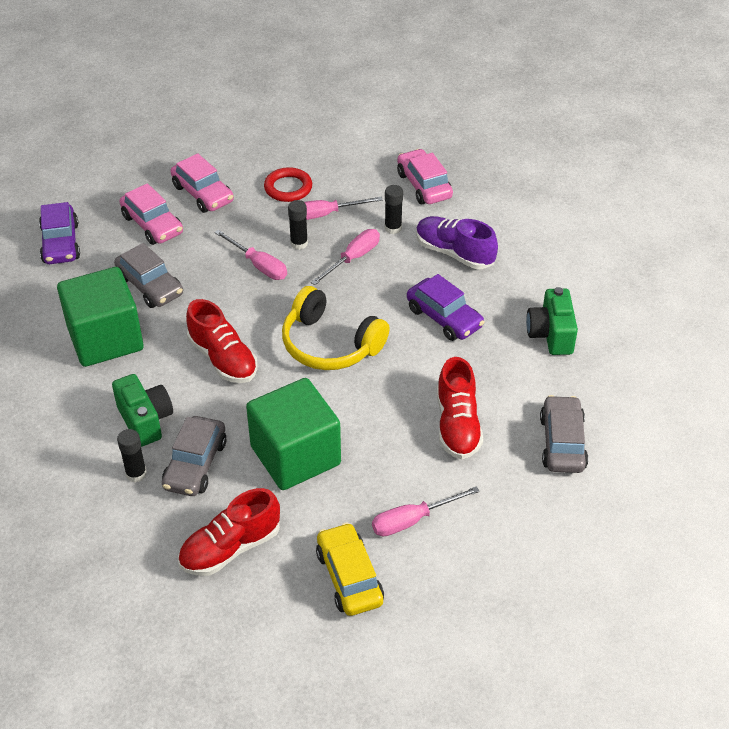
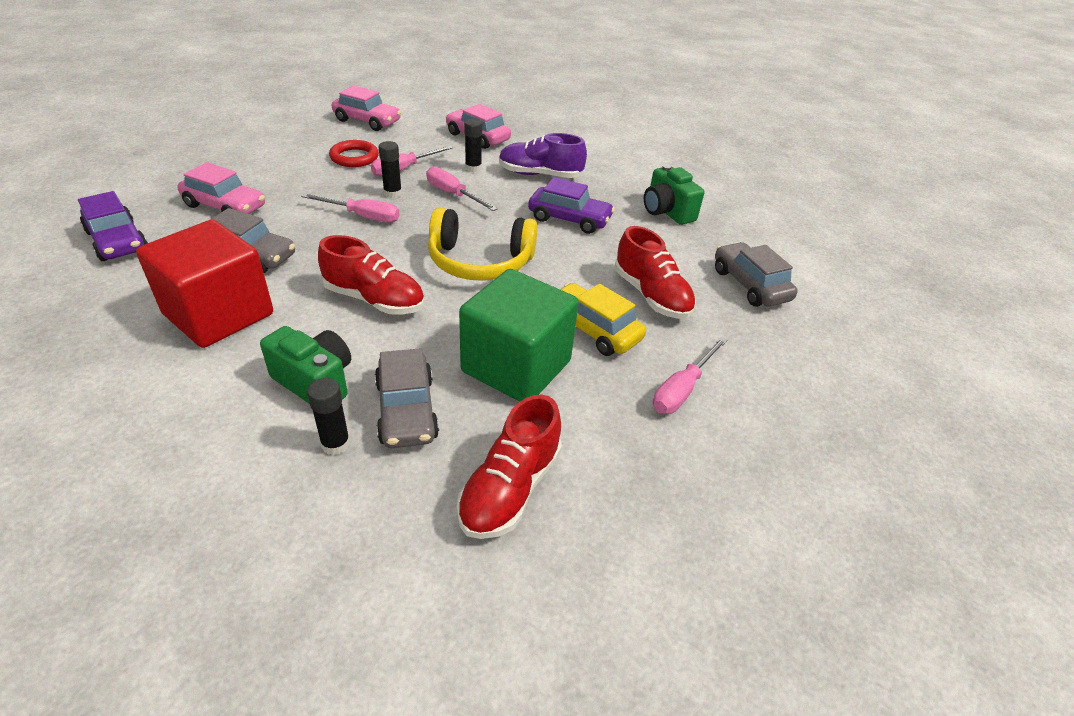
camera: 30 degrees left, 5 degrees down
(105, 339) = (219, 314): green cube -> red cube
(203, 194) = (268, 175): pink car -> pink car (367, 121)
(349, 577) = (667, 470): yellow car -> yellow car (593, 329)
(353, 258) = (453, 194): pink screwdriver -> pink screwdriver turned 60 degrees counterclockwise

